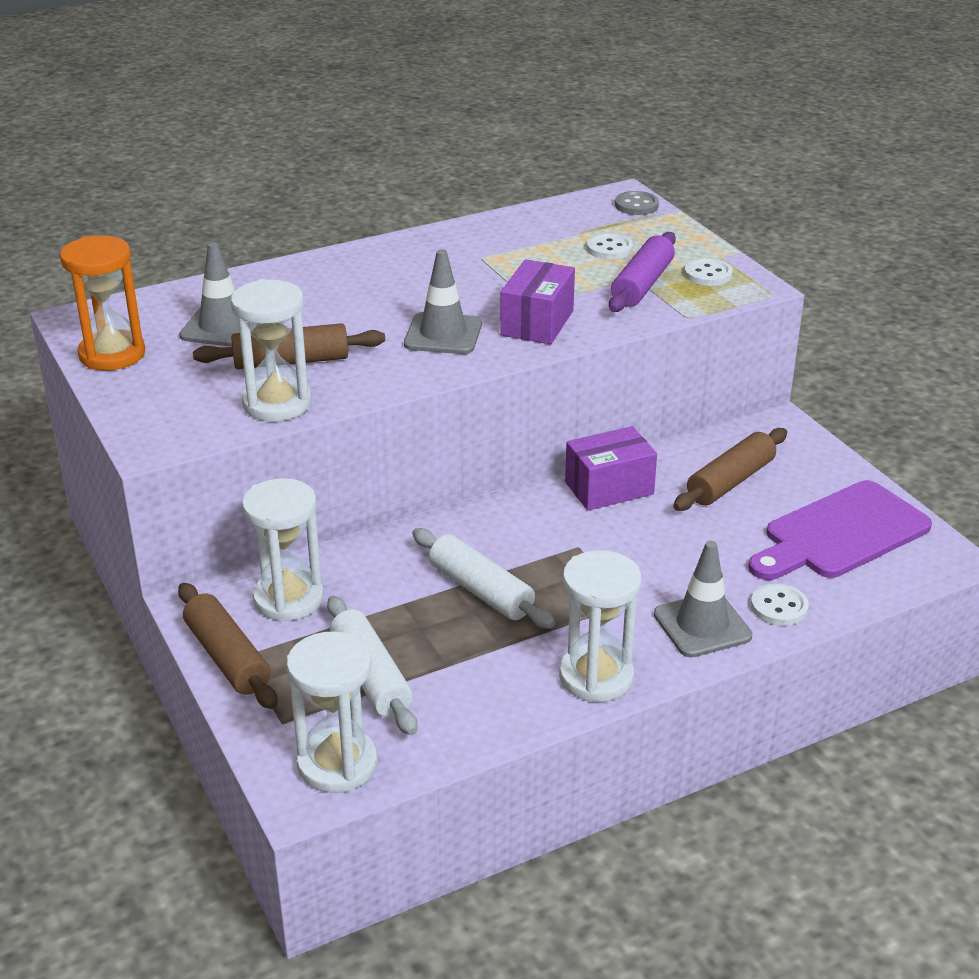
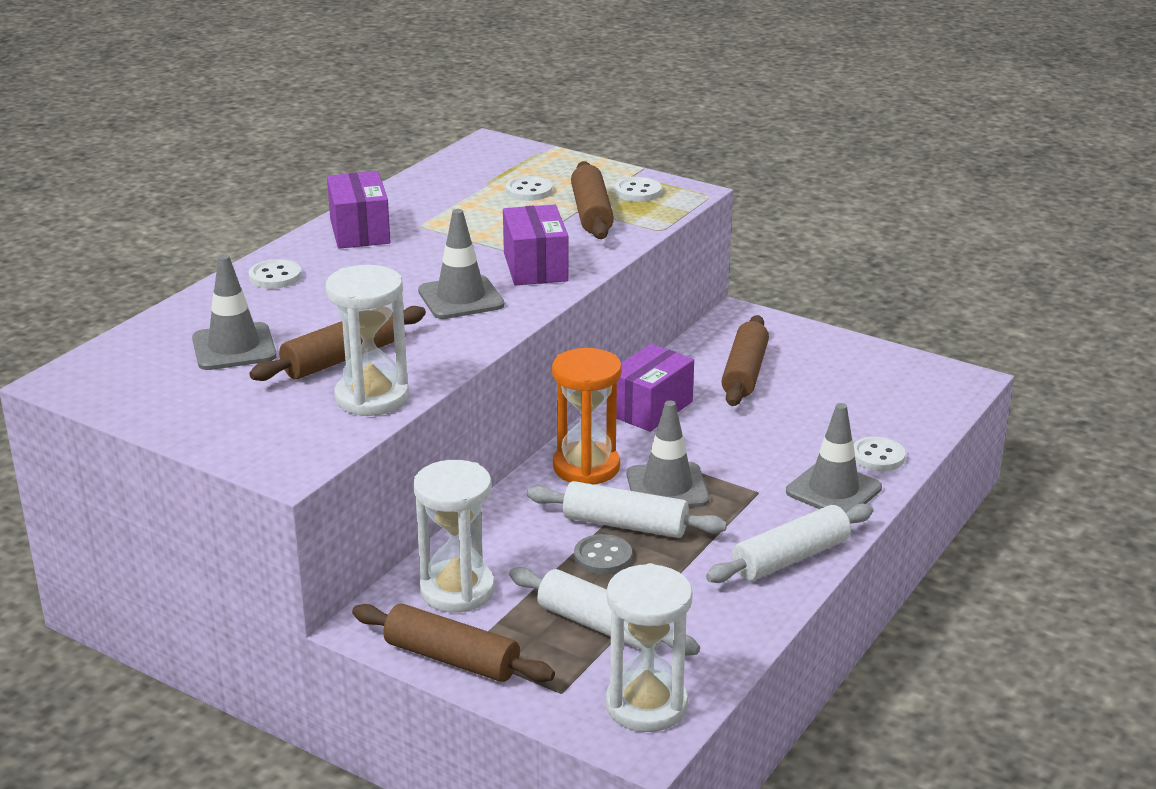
camera: 30 degrees left, 5 degrees down
(112, 354) = (146, 402): orange hourglass -> orange hourglass (586, 467)
(318, 273) = (275, 276): none -> white button
(426, 250) = (359, 231): none -> purple box
(551, 568) = (667, 487): none -> grey traffic cone
(596, 677) = (790, 558): white hourglass -> white rolling pin
(636, 205) = (511, 149): grey button -> grey button (603, 557)
(642, 284) = (591, 213): purple rolling pin -> brown rolling pin
(841, 534) = (870, 386): purple cutting board -> none

